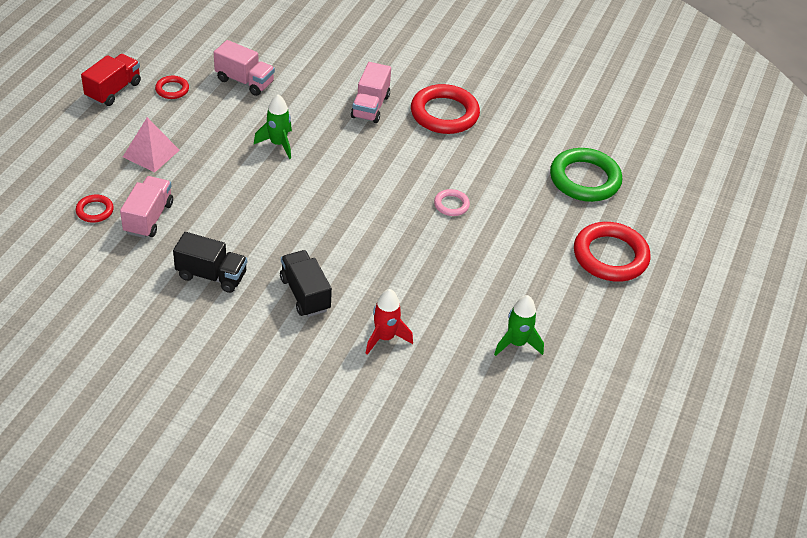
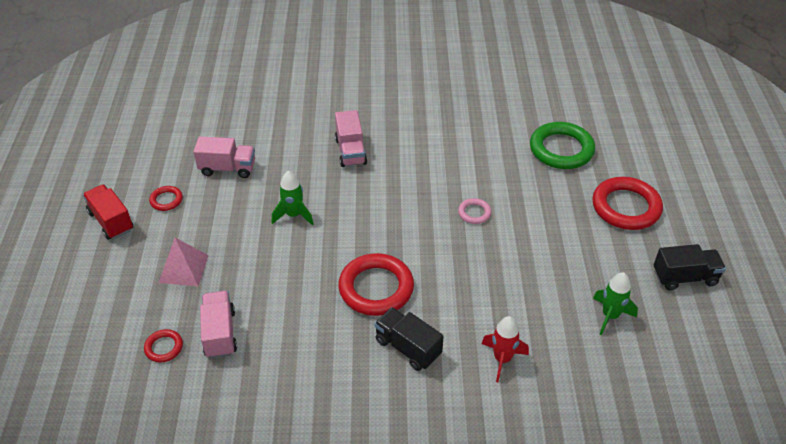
camera: 20 degrees left, 0 degrees up
(113, 90) = (111, 221): red truck -> red truck turned 45 degrees counterclockwise
(211, 275) = (313, 366): black truck -> black truck (684, 277)
(444, 114) = (415, 135): red ring -> red ring (376, 288)

